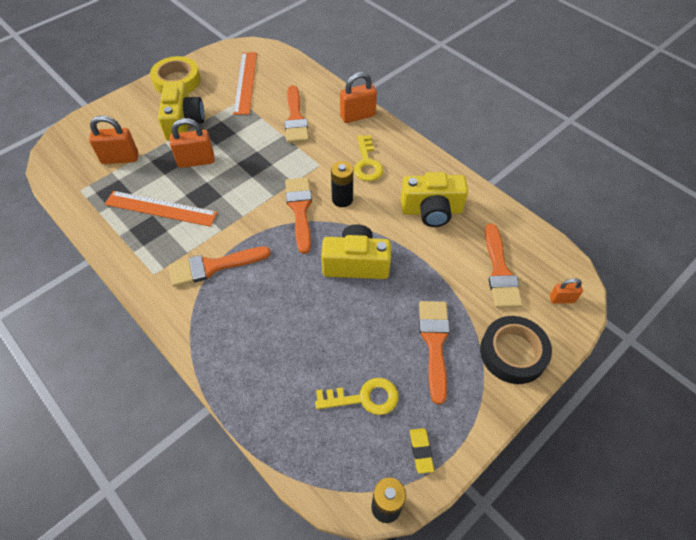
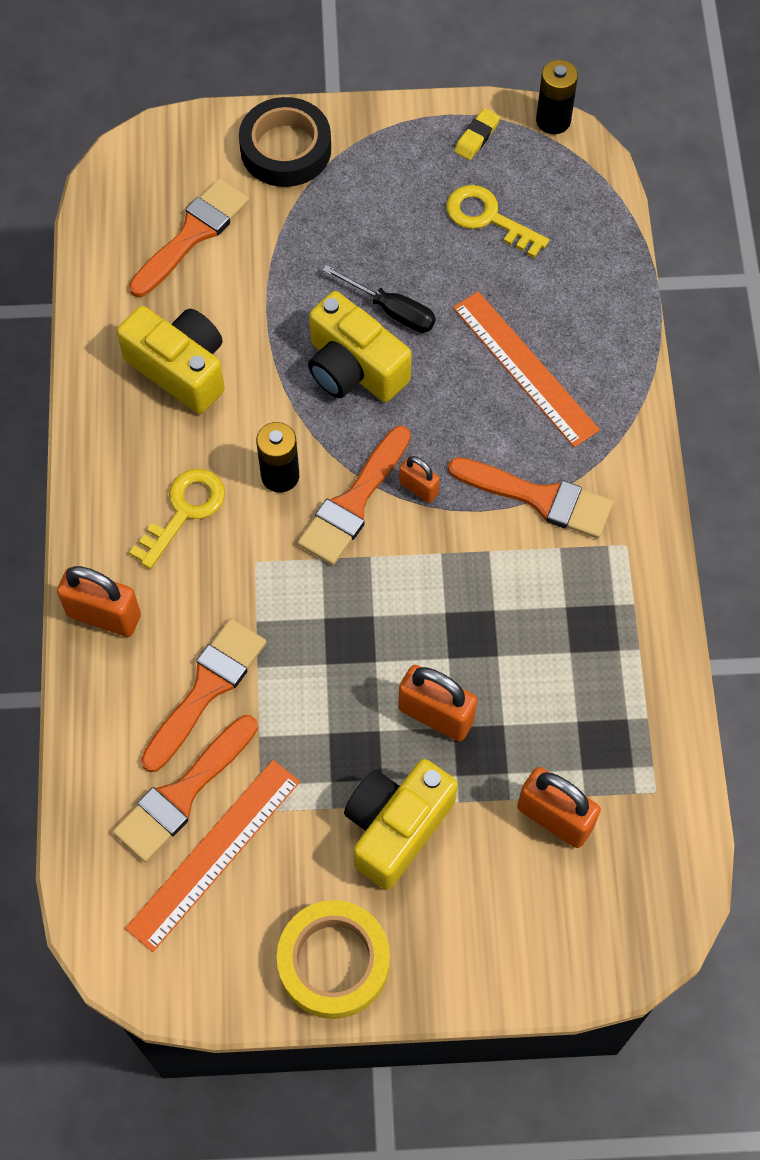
camera: 140 degrees left, 10 degrees up
(161, 208) = (550, 655): orange ruler -> orange ruler (524, 368)
(365, 304) = (391, 310): none -> black screwdriver
(434, 343) = (358, 216): orange brush -> orange brush (182, 793)
(562, 299) = (164, 158): orange padlock -> orange padlock (418, 488)

